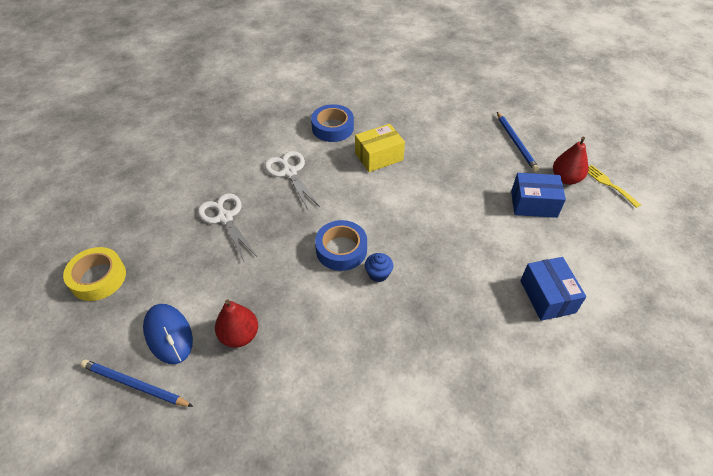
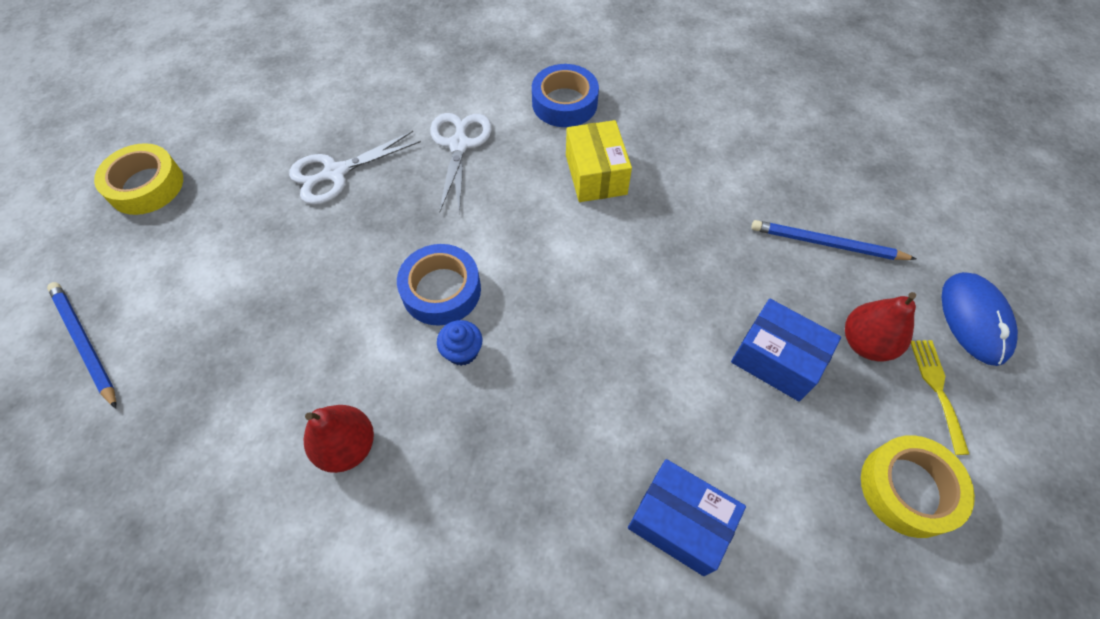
camera: 30 degrees right, 10 degrees up
(168, 334) = (162, 298): blue mouse -> blue mouse (974, 319)
(225, 217) = (335, 173): white scissors -> white scissors turned 120 degrees counterclockwise
(239, 335) = (234, 344): red pear -> red pear (347, 446)
(379, 157) = (595, 174): yellow box -> yellow box turned 75 degrees clockwise
(516, 143) = (826, 244): blue pencil -> blue pencil turned 90 degrees clockwise
(547, 296) = (679, 522): blue box -> blue box turned 75 degrees counterclockwise
(628, 231) = (908, 489): none -> yellow tape

